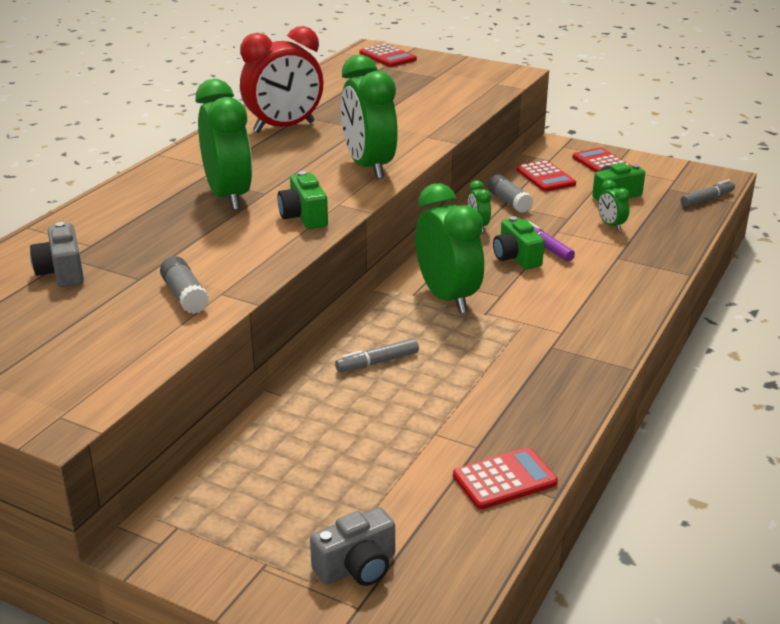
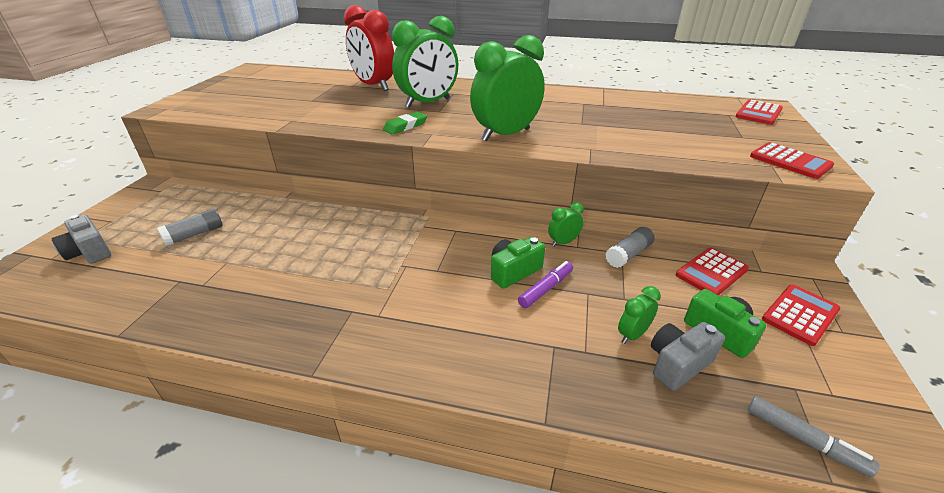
camera: 75 degrees right, 5 degrees up
(62, 272) = (319, 85): grey camera -> grey camera (677, 364)
(185, 296) = (288, 113): grey glue stick -> grey glue stick (194, 235)
(284, 127) = (556, 101): red clock -> red clock (374, 86)
(304, 216) = (405, 126): green camera -> green eraser
(377, 362) = (323, 225): grey marker -> none
(447, 297) = (424, 242): green clock -> none
(504, 479) = (154, 304): red calculator -> red calculator (790, 161)

